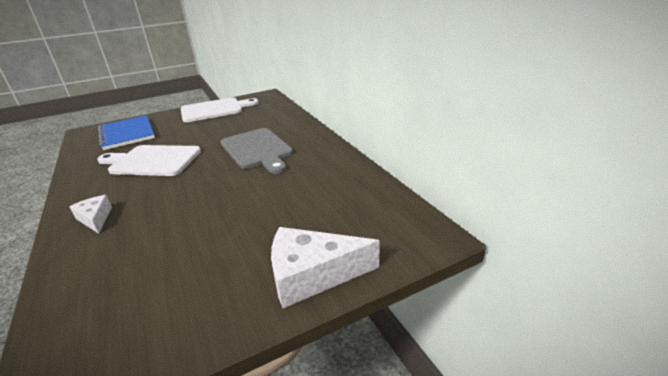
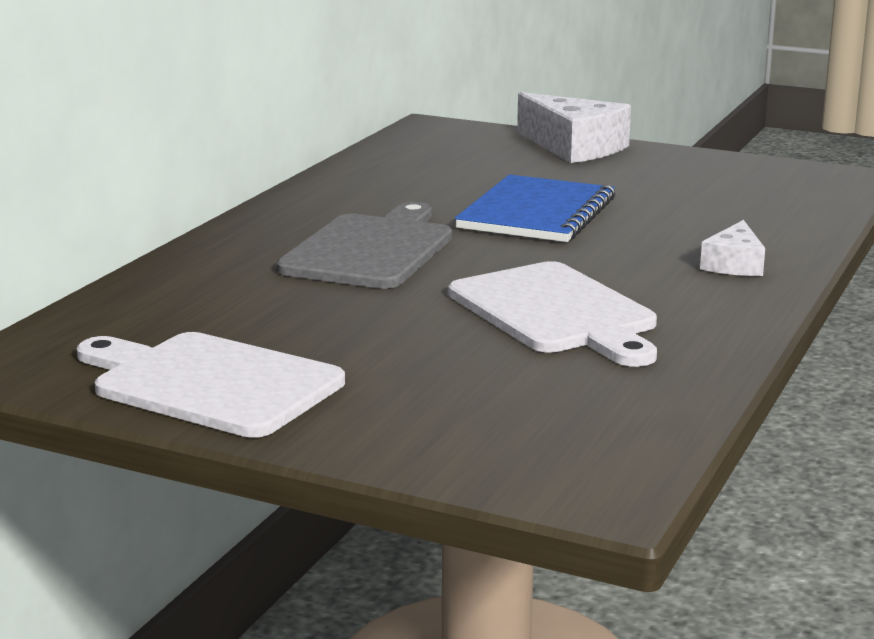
camera: 130 degrees left, 10 degrees down
(127, 134) = (516, 416): blue notebook -> blue notebook (537, 213)

